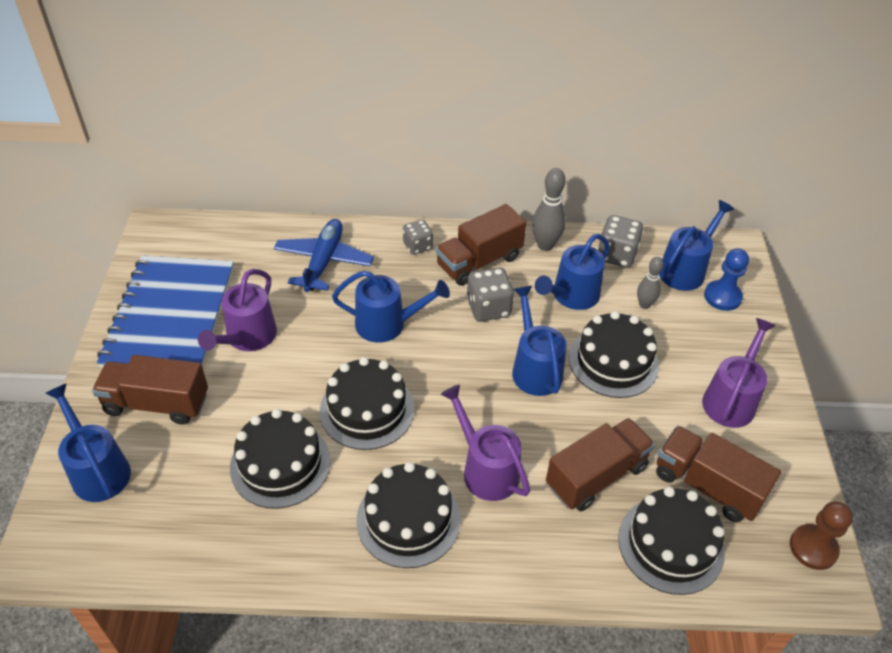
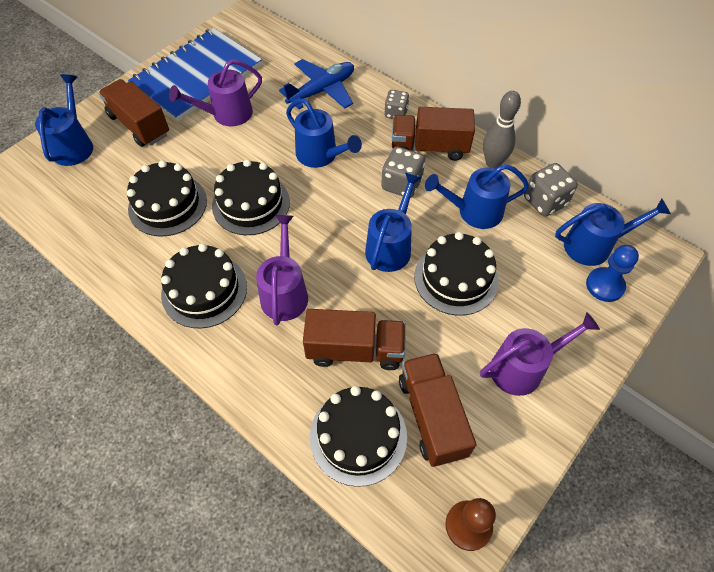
camera: 40 degrees right, 10 degrees up
(644, 305) = (527, 252): grey bowling pin -> none

